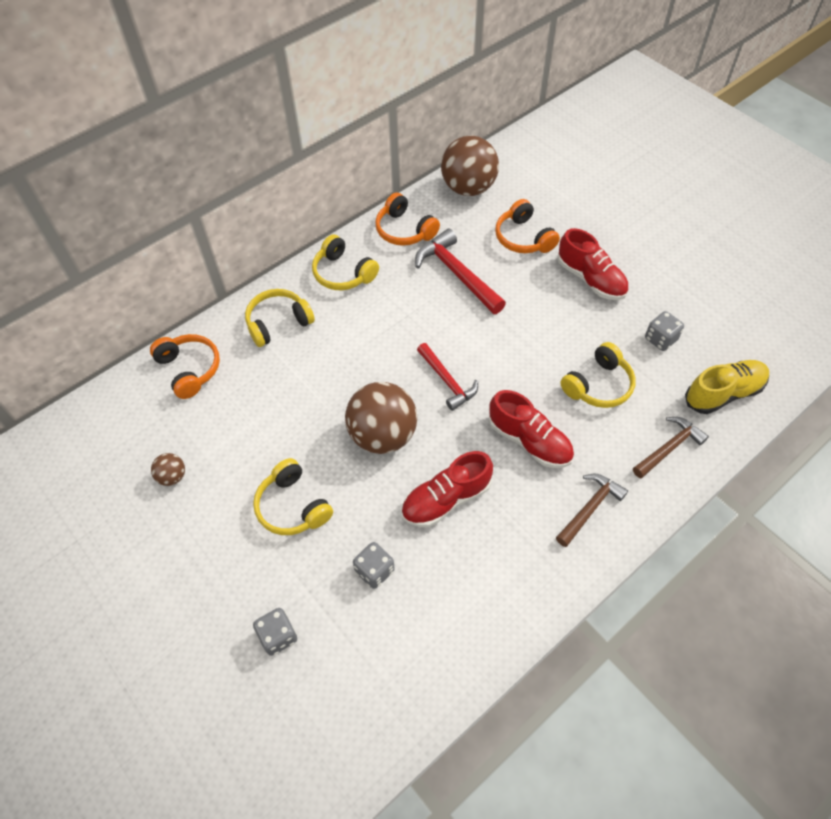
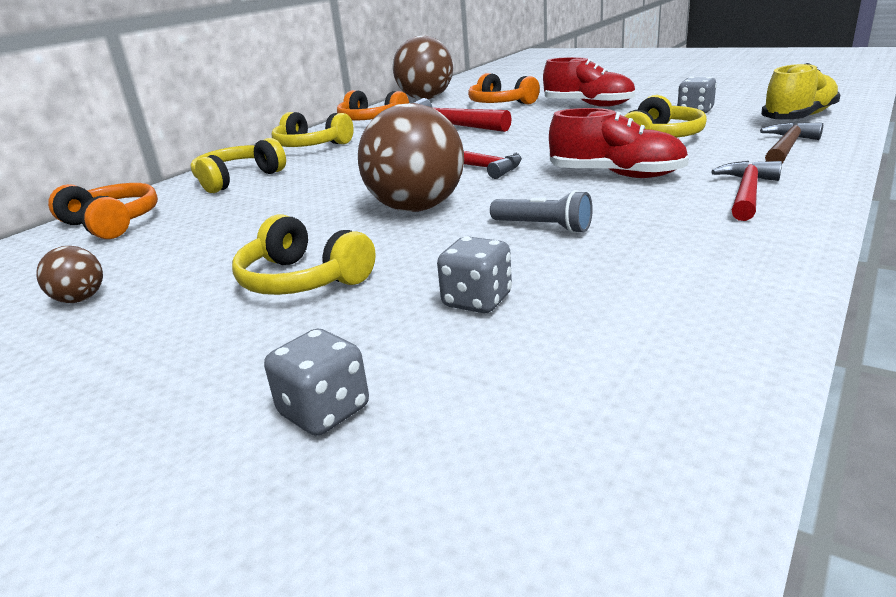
camera: 15 degrees left, 30 degrees down
(446, 499) = (543, 227): red shoe -> grey flashlight
(590, 508) = (746, 193): brown hammer -> red hammer

